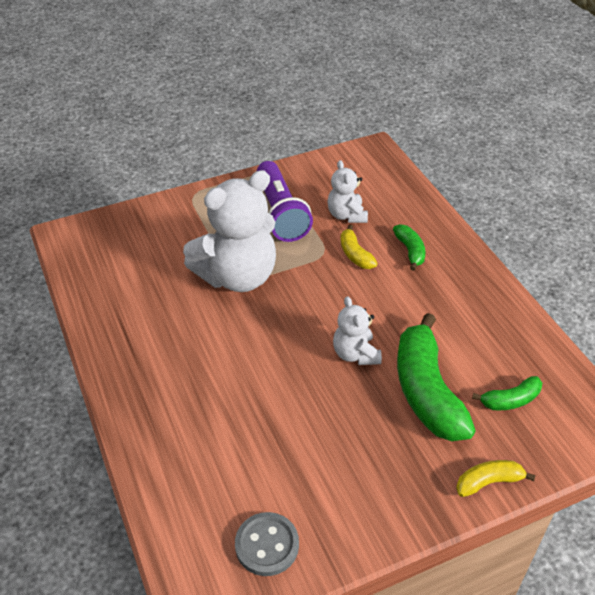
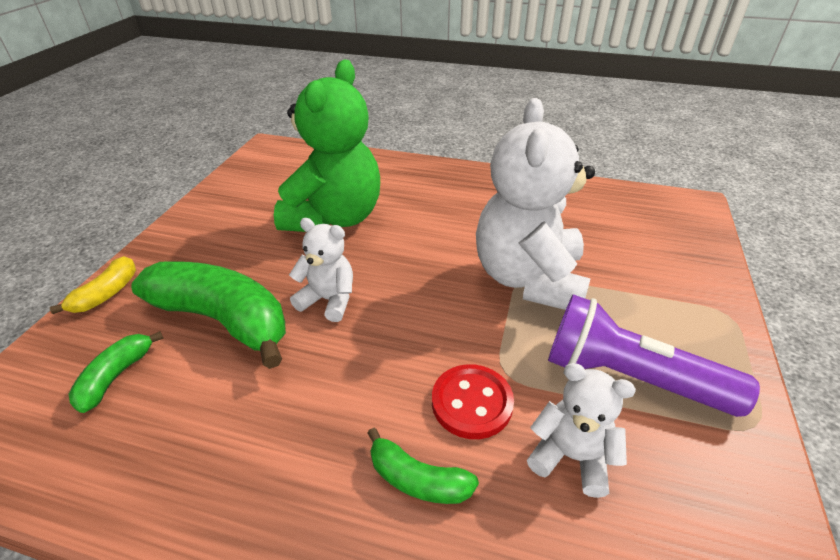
camera: 130 degrees right, 5 degrees down
(267, 545) = (257, 176): grey button -> none
(271, 421) = (335, 218): none -> green teddy bear
(355, 254) = (472, 403): yellow banana -> red button

